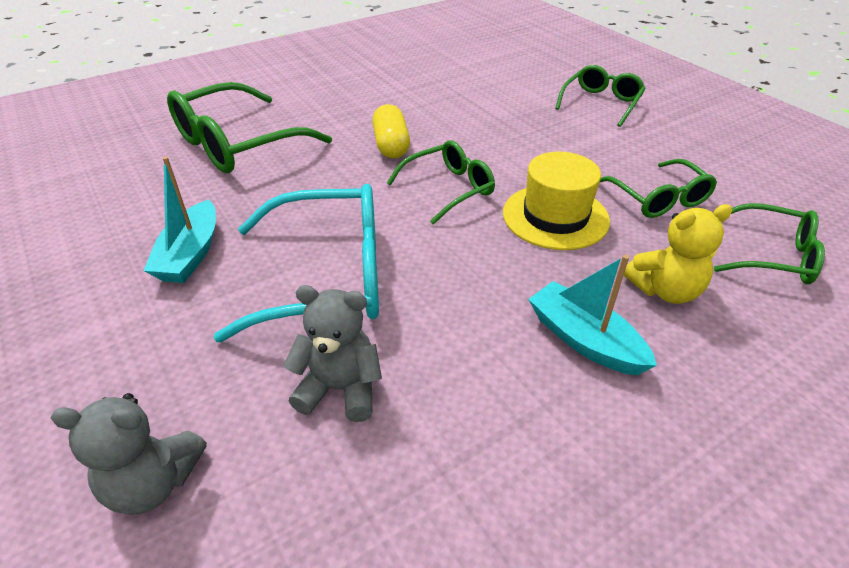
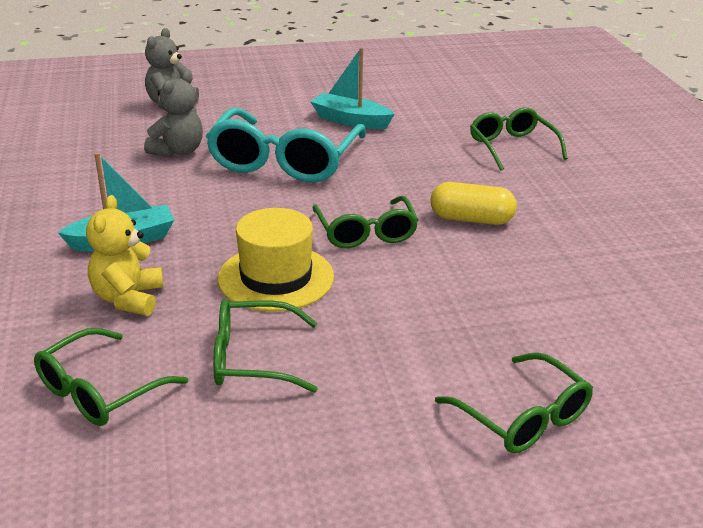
camera: 110 degrees right, 10 degrees down
(237, 144) = (512, 147): green glasses -> green glasses, size x0.60

